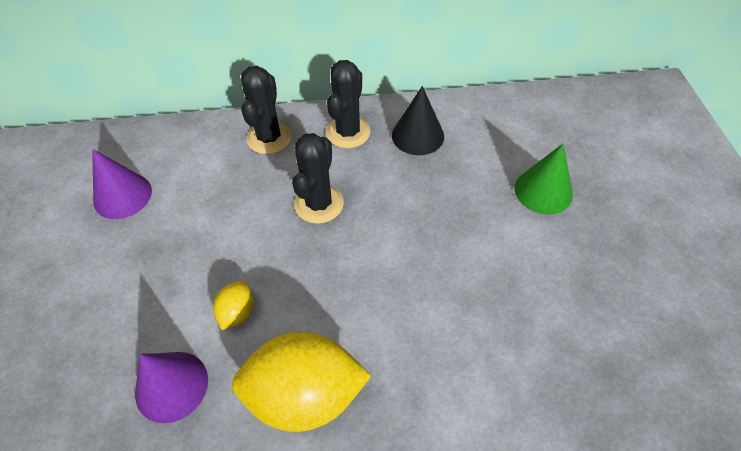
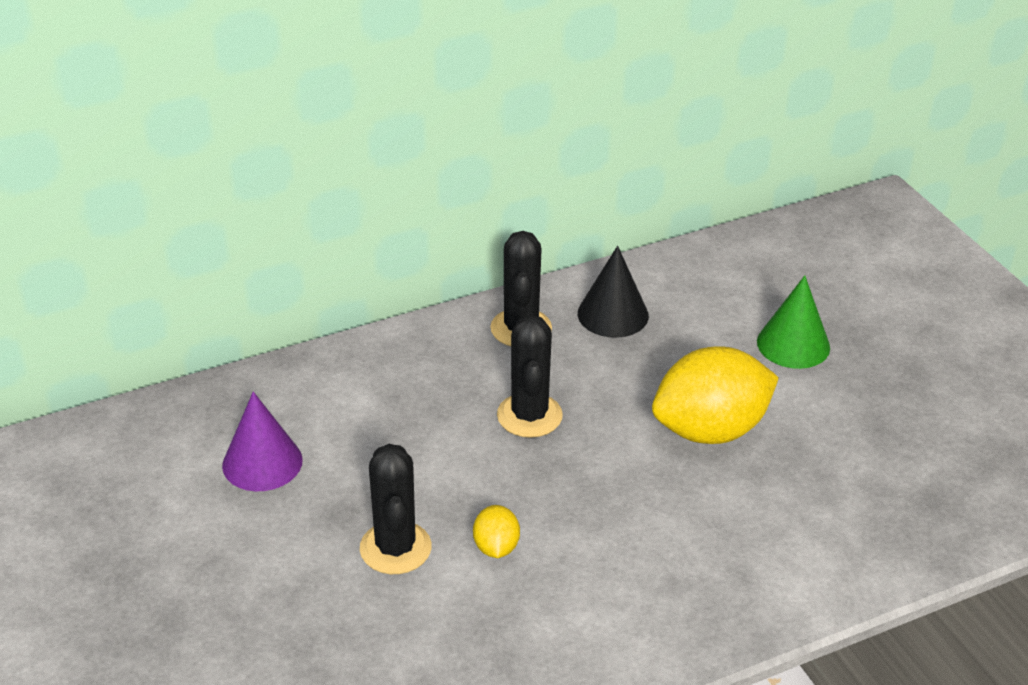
camera: 20 degrees left, 15 degrees down
(171, 386) = (462, 633): purple cone -> none
(269, 138) = (419, 356): black cactus -> black cactus (395, 548)
(305, 395) = (622, 602): yellow lemon -> yellow lemon (710, 430)

